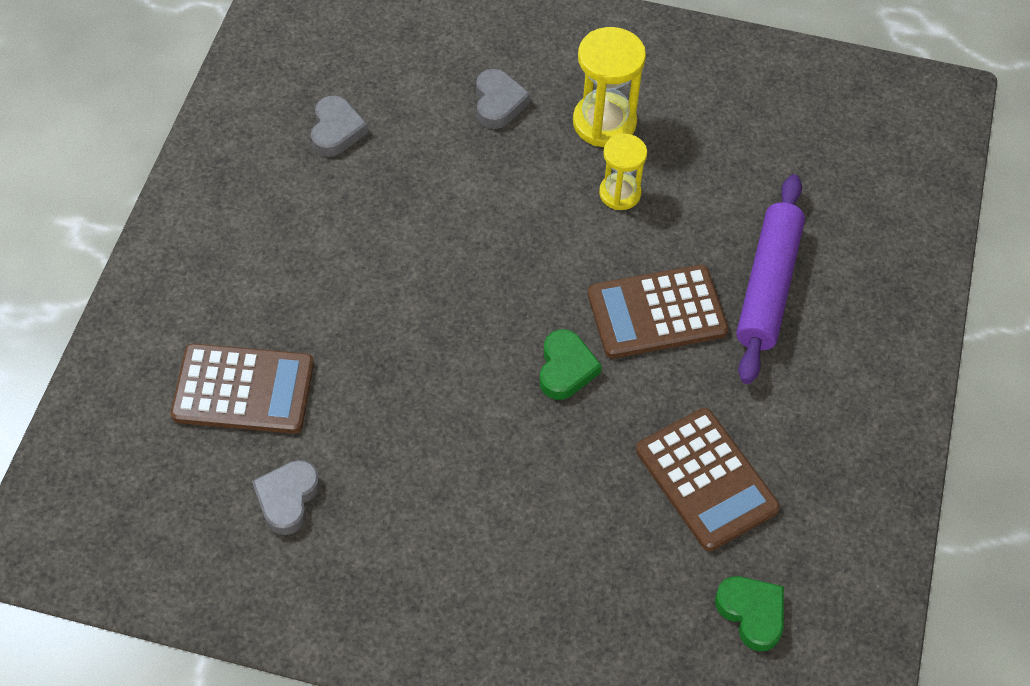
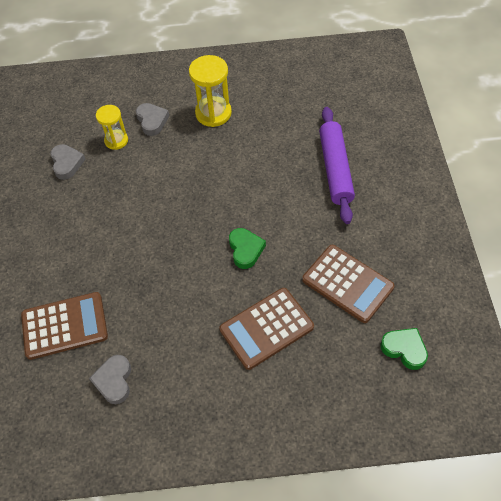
camera: 15 degrees left, 0 degrees up
(620, 193) = (236, 147): yellow hourglass -> yellow hourglass (116, 140)
(656, 312) = (282, 202): brown calculator -> brown calculator (266, 328)

